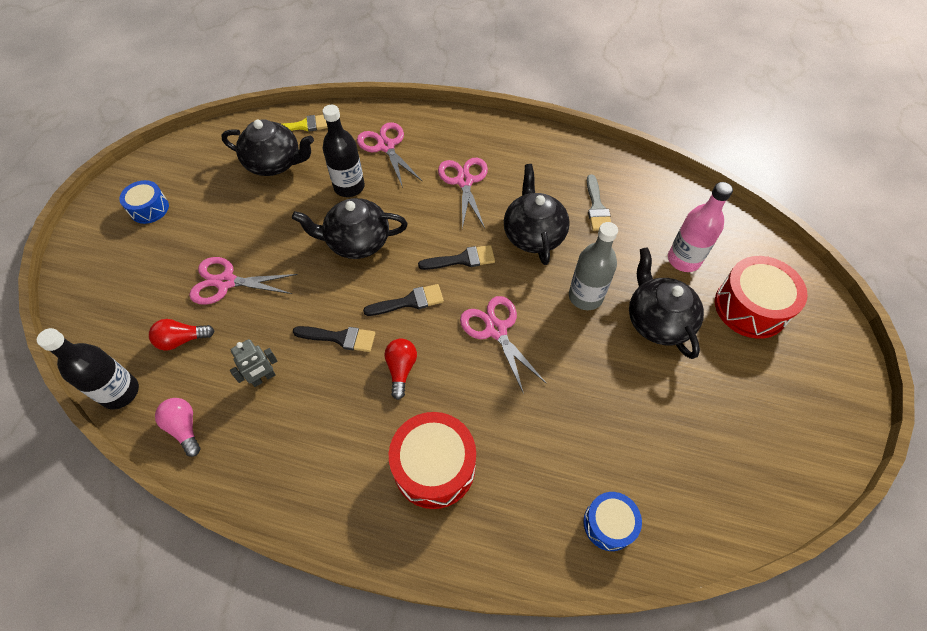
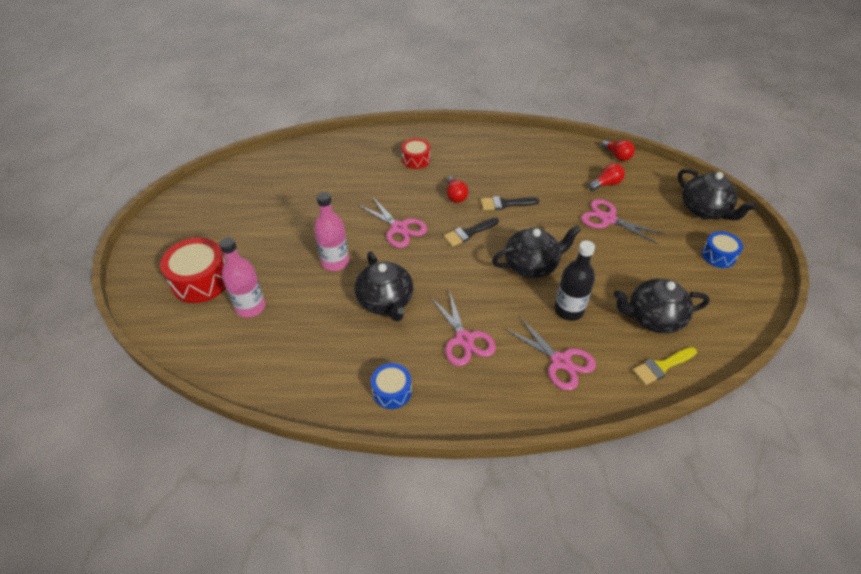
camera: 165 degrees right, 10 degrees down
(120, 392) = (617, 156): black bottle -> red light bulb
(184, 428) = (566, 149): pink light bulb -> none
(226, 282) = (608, 219): pink scissors -> pink scissors turned 135 degrees counterclockwise
(263, 378) = (539, 176): grey robot -> none
(434, 466) = (416, 159): red drum -> red drum, size x0.59
(462, 259) = (440, 269): black brush -> none
(585, 296) = (335, 262): grey bottle -> pink bottle
(596, 207) = (330, 340): grey brush -> none
(608, 524) = (314, 156): blue drum -> blue drum (392, 391)
(657, 321) = (278, 256): black teapot -> black teapot (704, 210)

